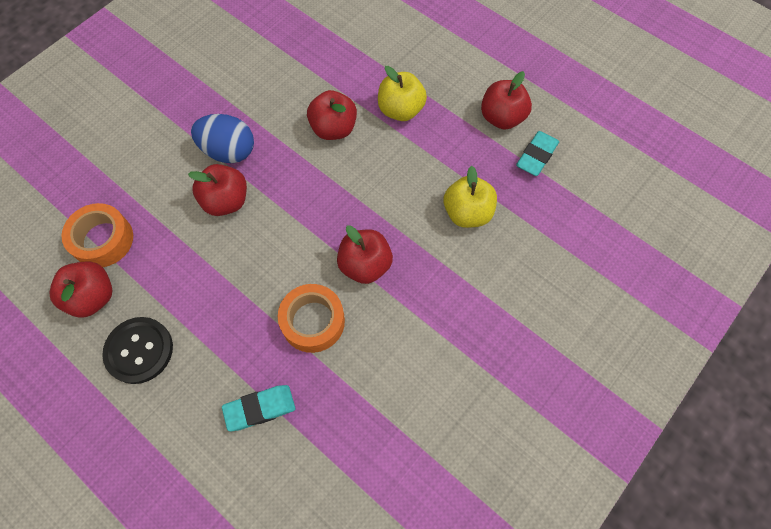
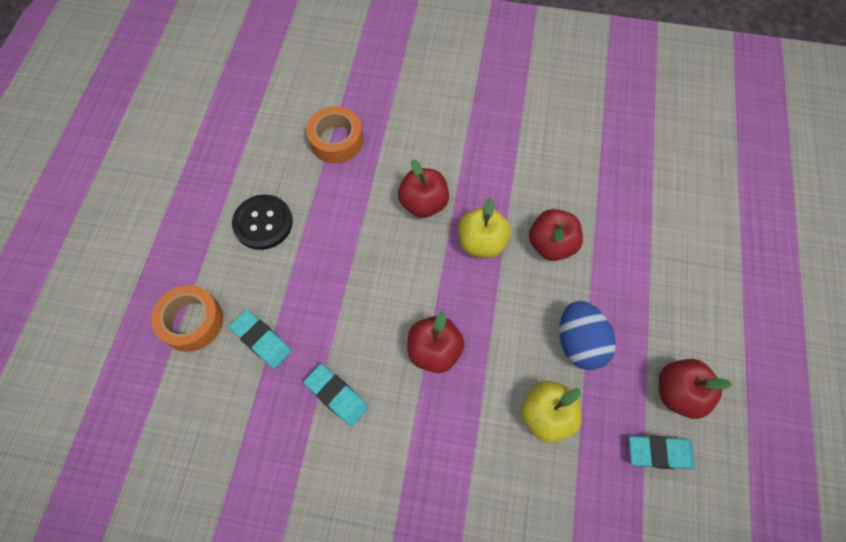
camera: 60 degrees right, 0 degrees up
(93, 297) = (287, 164): red apple -> none
(229, 151) = (470, 177): blue egg -> blue egg (579, 343)
(313, 321) = (357, 337): orange tape -> orange tape (192, 321)
(354, 366) = (337, 395): none -> turquoise eraser
(401, 110) = (614, 291): yellow apple -> yellow apple (481, 242)

